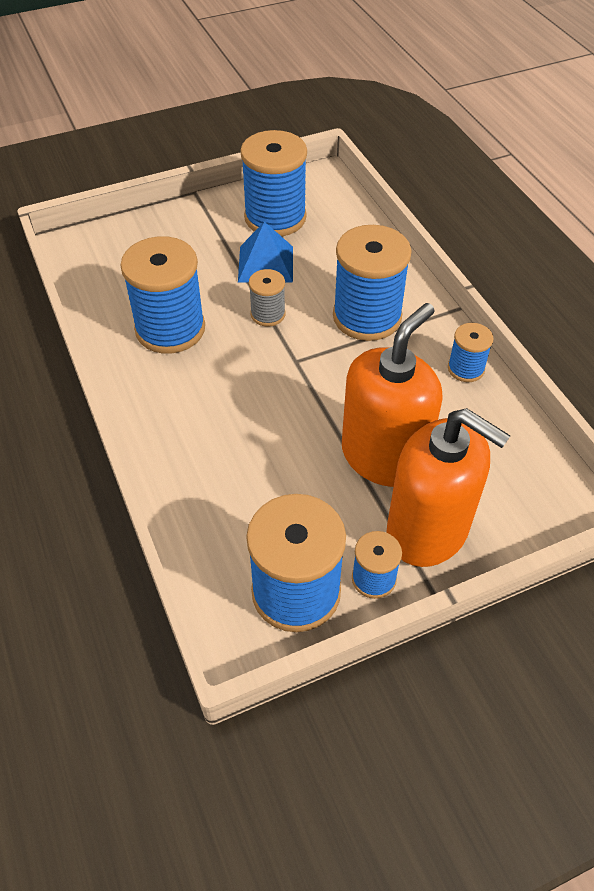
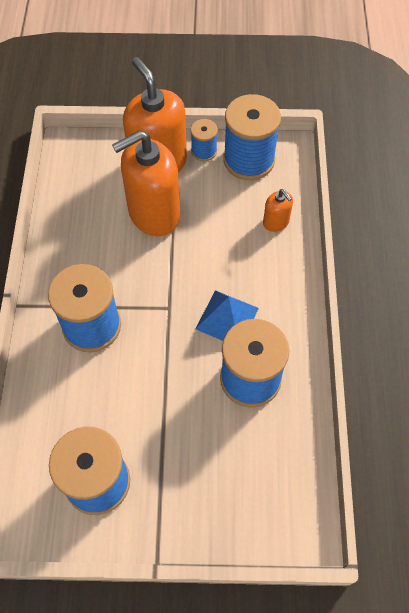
camera: 155 degrees left, 10 degrees up
(211, 508) = (276, 222): none -> orange soap dispenser
(266, 264) = (138, 421): blue pyramid -> blue pyramid (227, 318)
(268, 314) = (166, 361): grey spool -> none
(466, 369) = (56, 252): blue spool -> none

